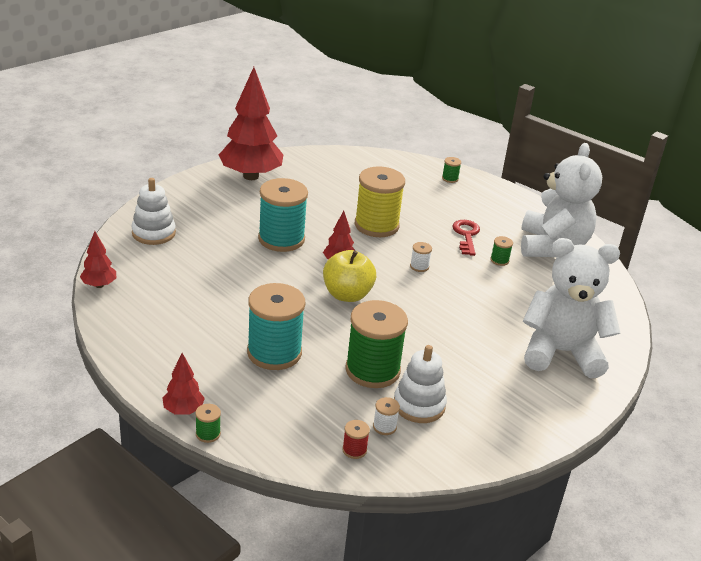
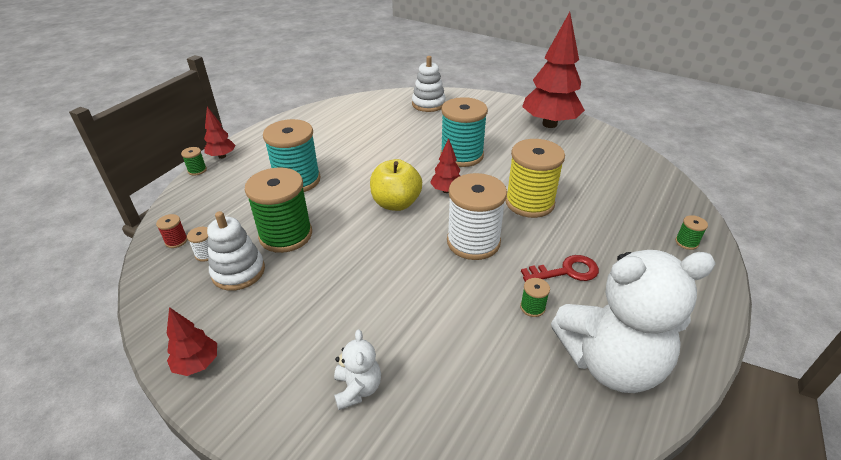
camera: 80 degrees right, 5 degrees up
(99, 285) = (353, 100): red tree -> red tree (197, 364)
(419, 266) = (473, 242): white spool -> white spool, size x2.47
(561, 352) = (357, 389): white teddy bear -> white teddy bear, size x0.44

